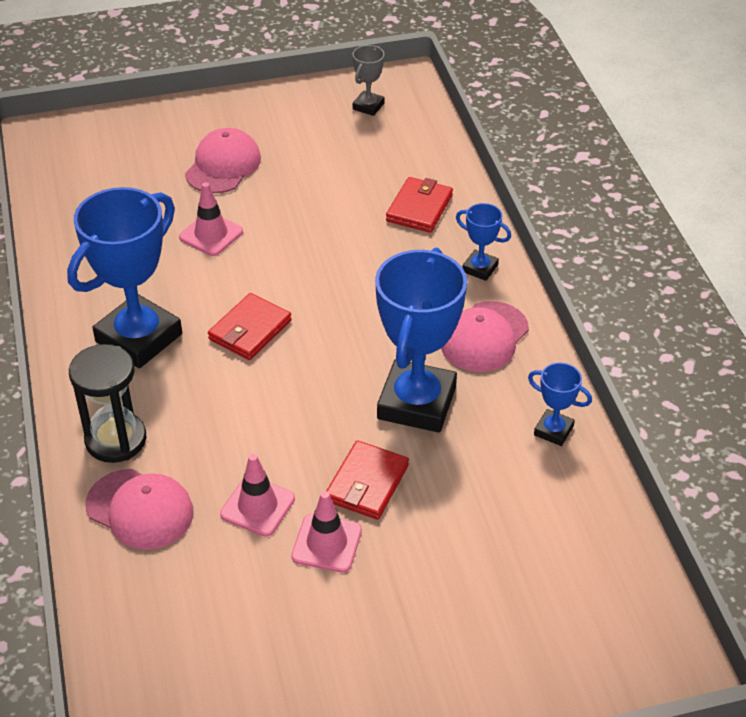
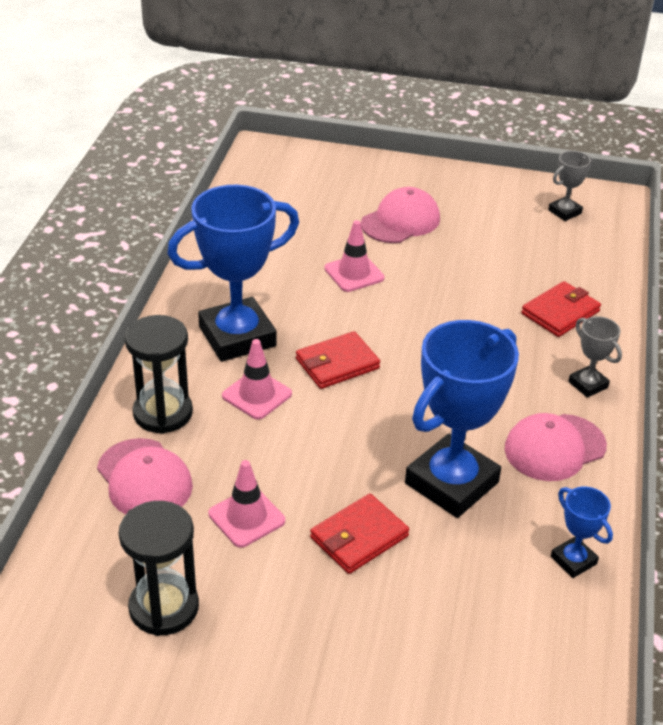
camera: 25 degrees right, 5 degrees down
(235, 617) = (164, 607): none -> black hourglass
(327, 543) = (287, 576): pink traffic cone -> pink traffic cone (257, 395)
(480, 268) = (588, 384): blue trophy -> grey trophy

